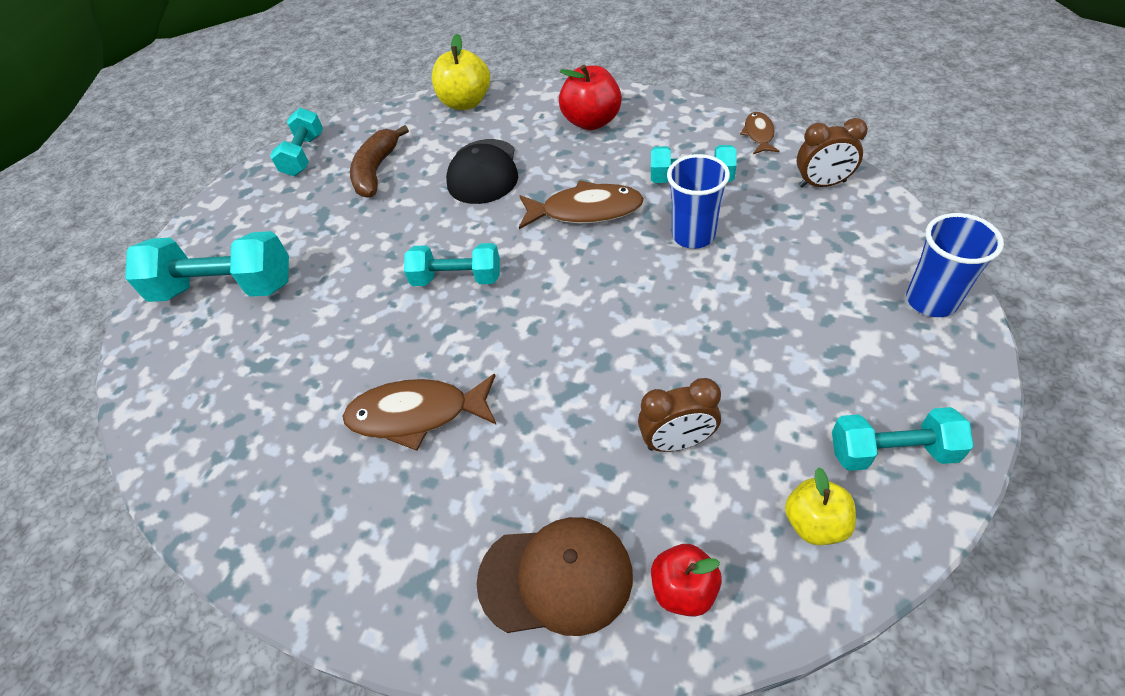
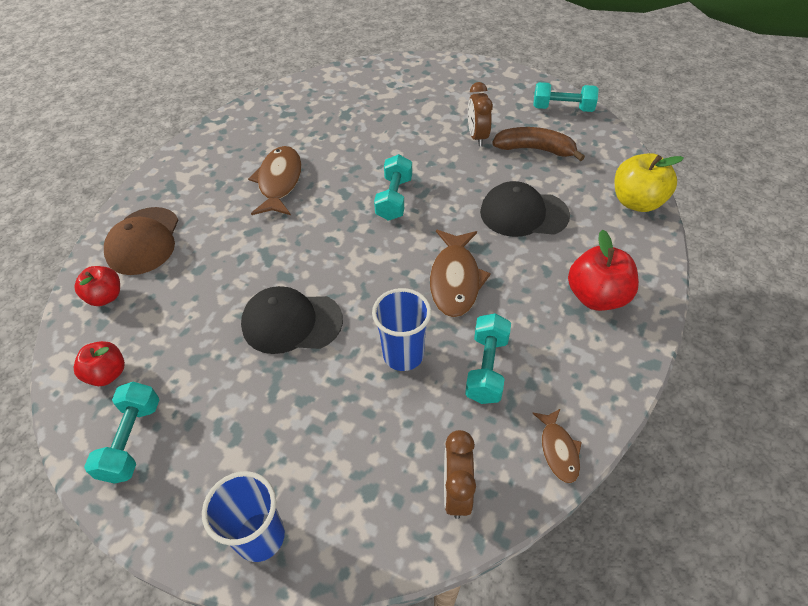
camera: 90 degrees right, 0 degrees up
(225, 288) = (418, 90): turquoise dumbbell -> none
(675, 337) = (291, 322): none -> black cap
(677, 442) = (201, 309): brown clock -> brown clock (477, 137)
(759, 134) = (558, 450): brown fish -> brown fish turned 75 degrees clockwise
(815, 523) = (107, 374): yellow apple -> red apple

